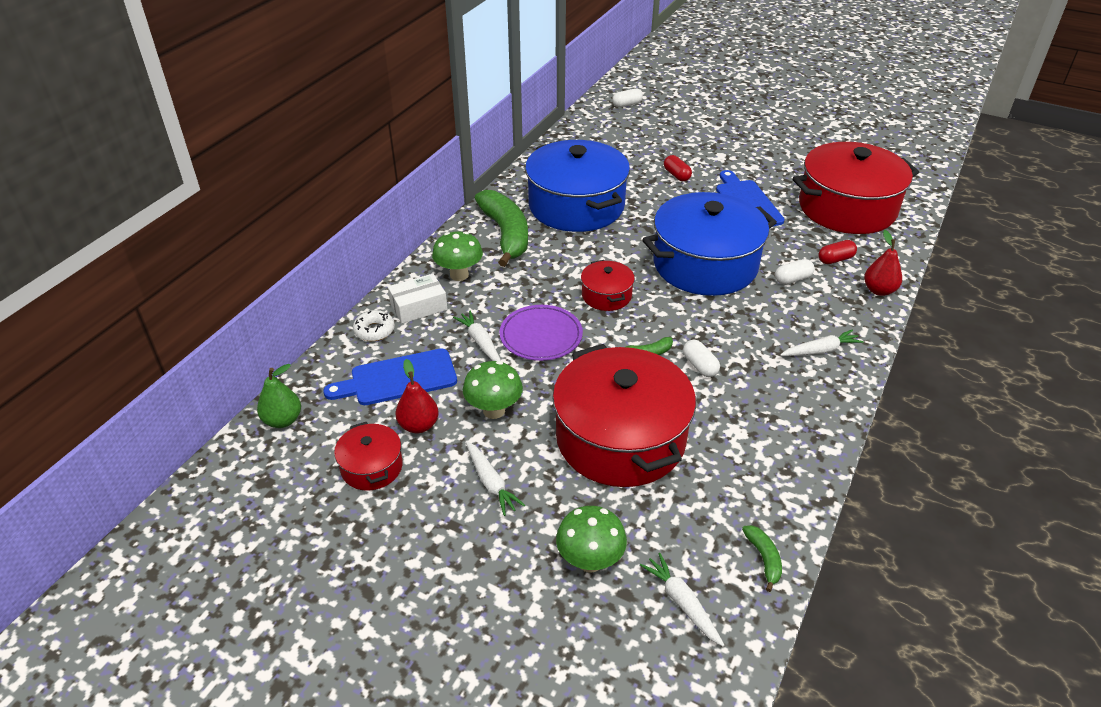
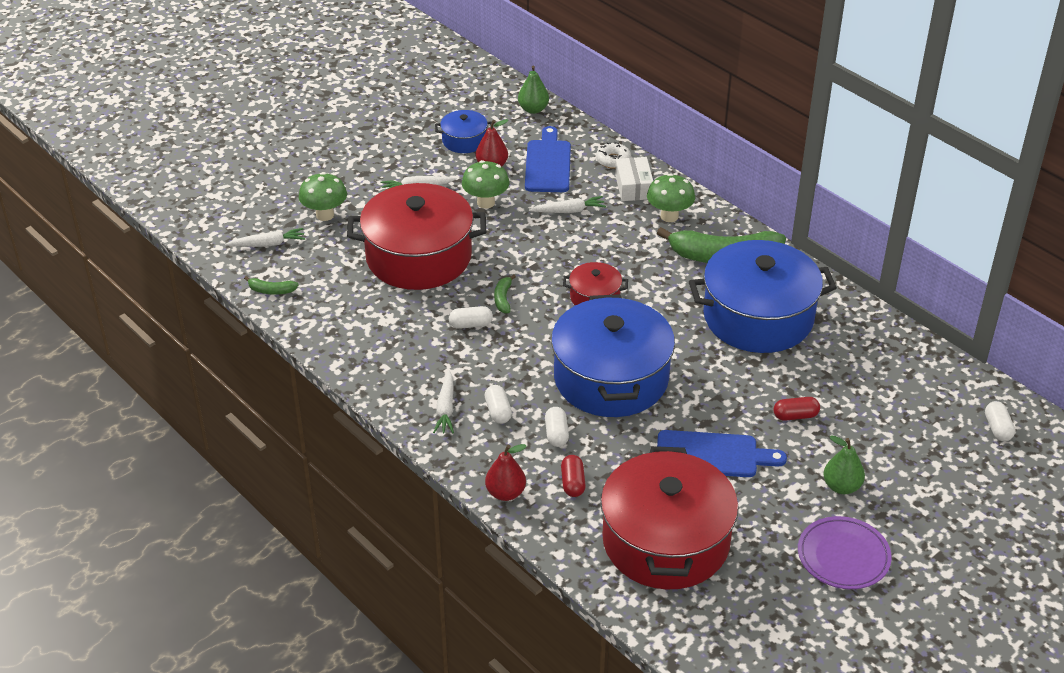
camera: 110 degrees right, 0 degrees up
(371, 467) = (464, 141): red pot -> blue pot
(541, 336) = (559, 245): purple plate -> purple plate (843, 556)
(729, 150) = (841, 486): none -> green pear
(796, 317) = (498, 411): none -> white capsule

